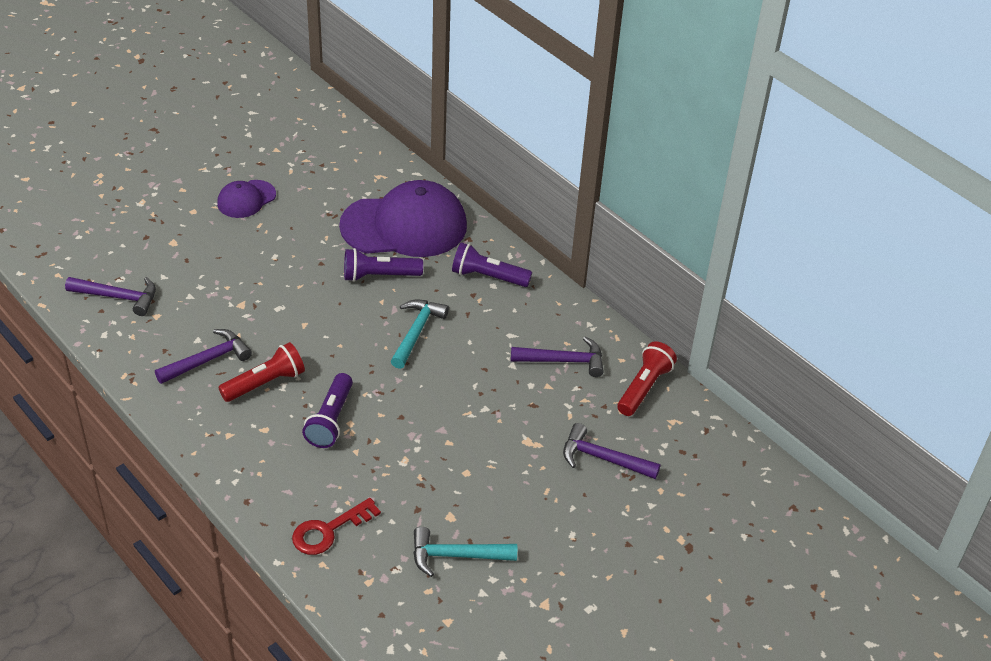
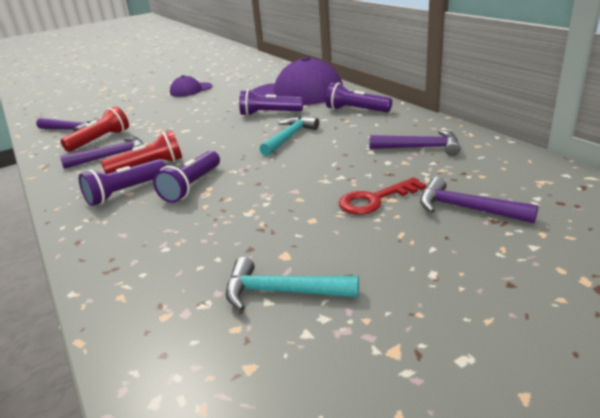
camera: 15 degrees right, 15 degrees down
(259, 428) = (125, 192): none -> purple flashlight
(328, 531) = (144, 266): red key -> red key (375, 200)
(644, 387) = (504, 160): red flashlight -> red flashlight (100, 140)

